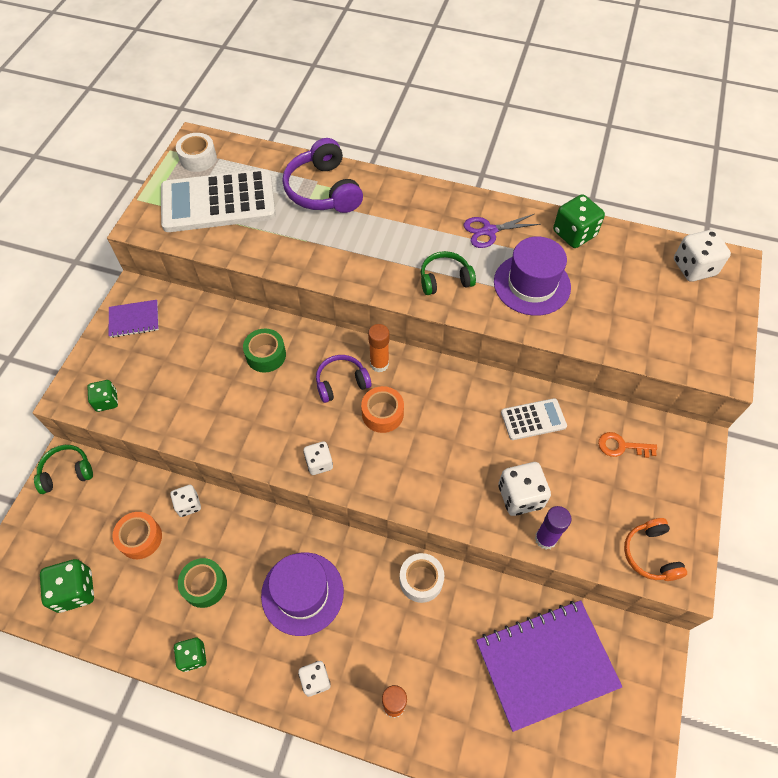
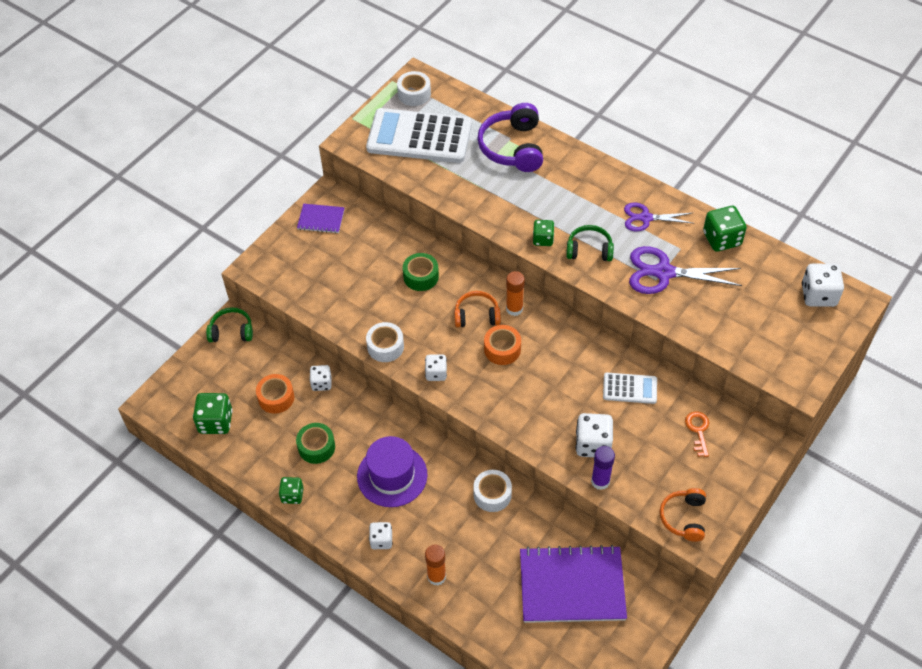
camera: 20 degrees right, 5 degrees down
(107, 401) = (281, 280): green dice -> green dice (543, 239)
(251, 448) = (385, 346): none -> white tape
(341, 382) = (476, 315): purple headphones -> orange headphones
(532, 284) = (663, 273): purple hat -> purple scissors
(621, 446) = (698, 430): orange key -> orange key turned 60 degrees clockwise

